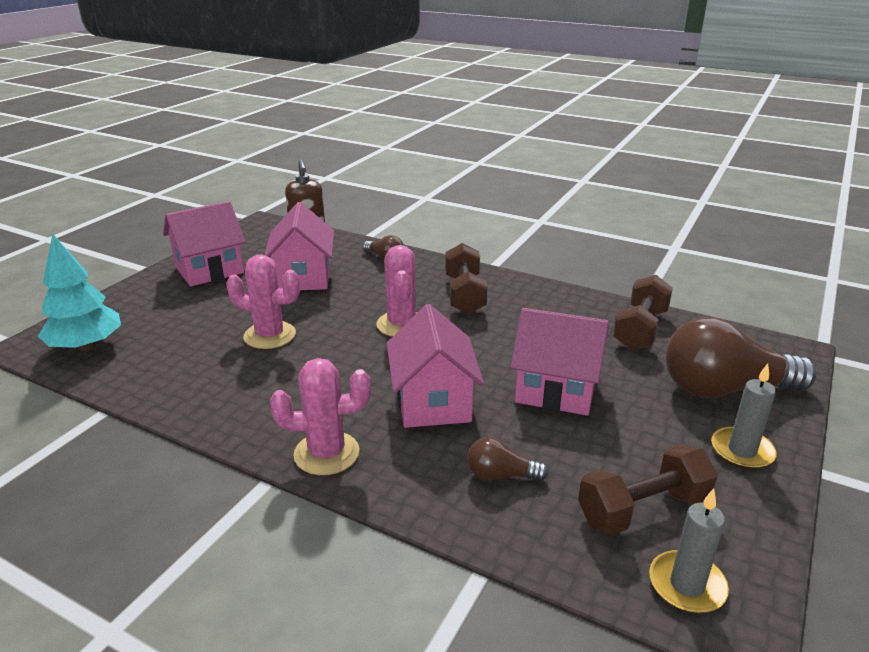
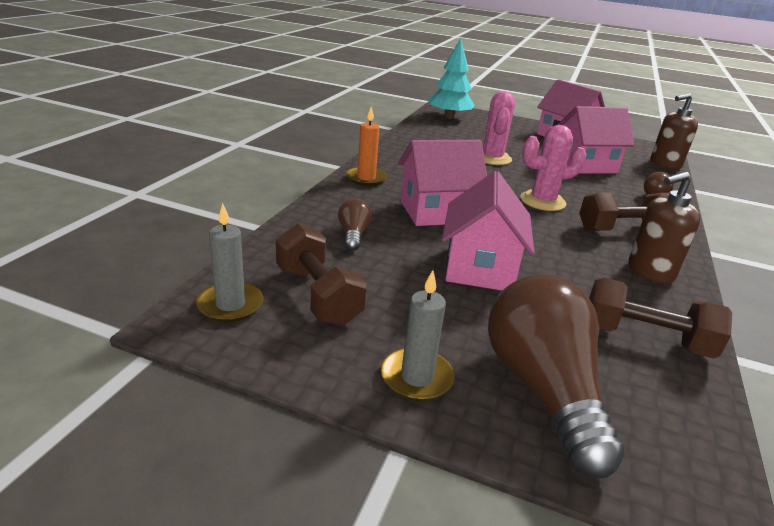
camera: 80 degrees right, 0 degrees up
(326, 453) = (366, 178): pink cactus -> orange candle
(539, 301) = (650, 271): none -> brown soap dispenser

